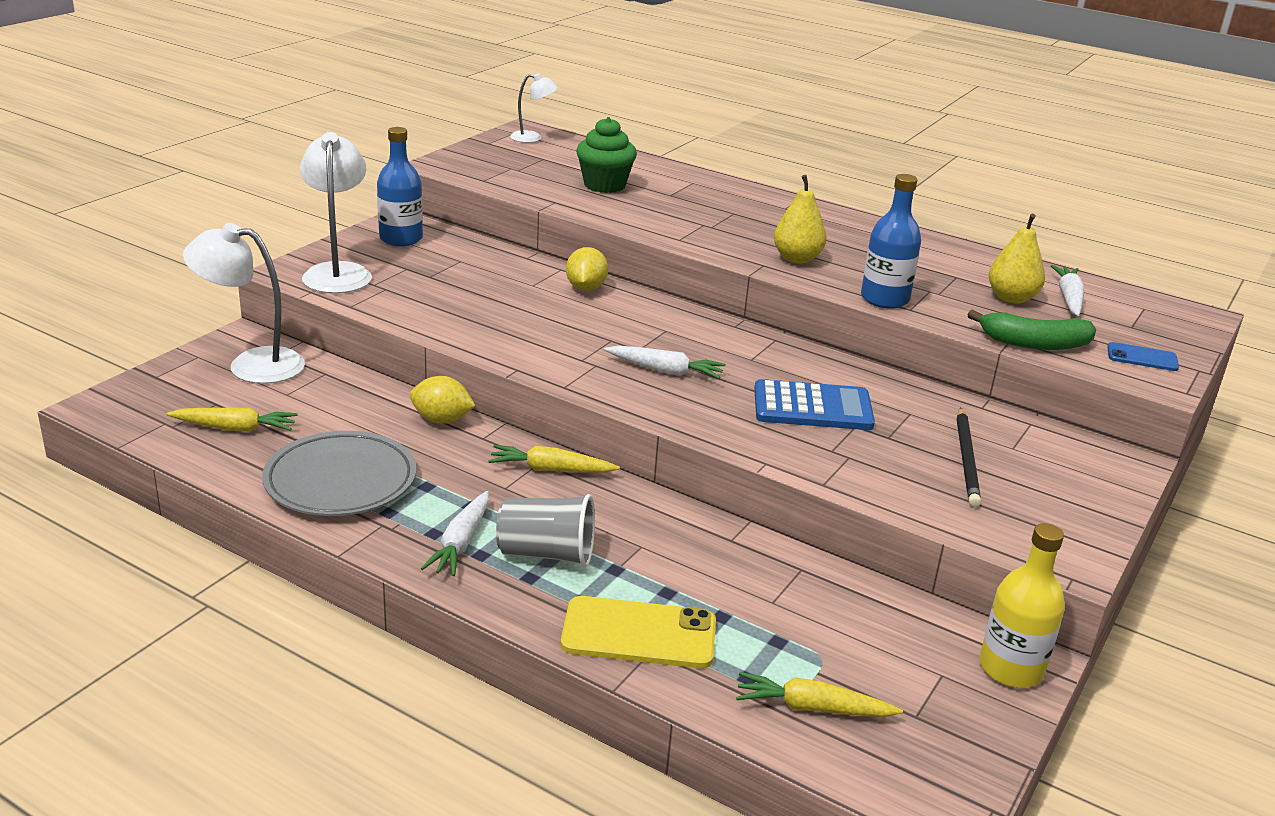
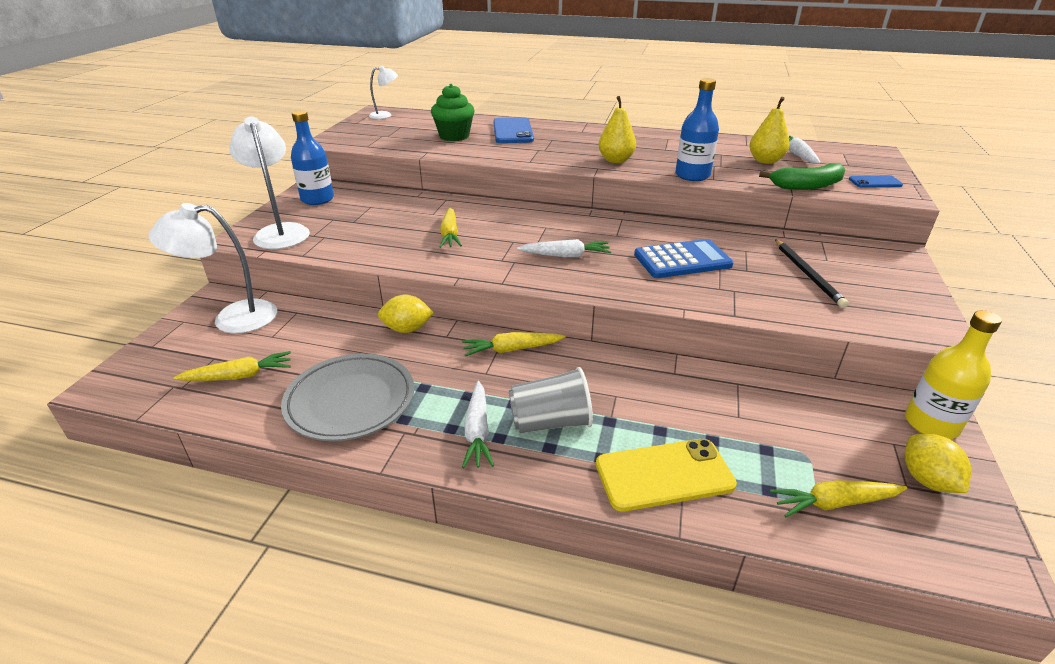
camera: 15 degrees left, 5 degrees up
(538, 315) = (450, 234): none -> yellow carrot
(586, 288) = (471, 209): yellow lemon -> yellow lemon (927, 480)
(688, 191) = (513, 131): none -> blue phone

